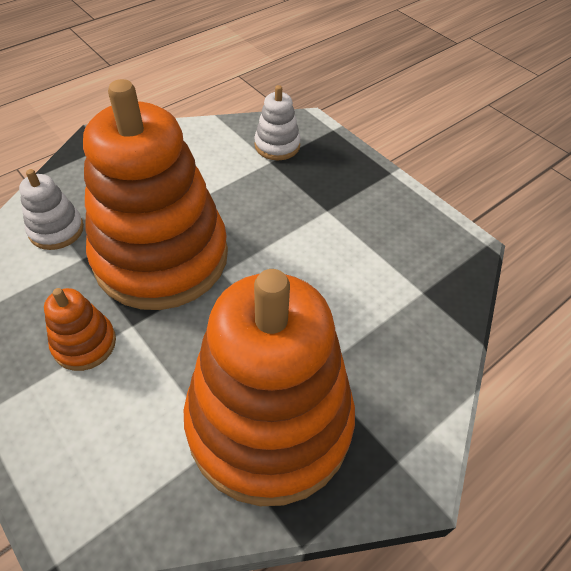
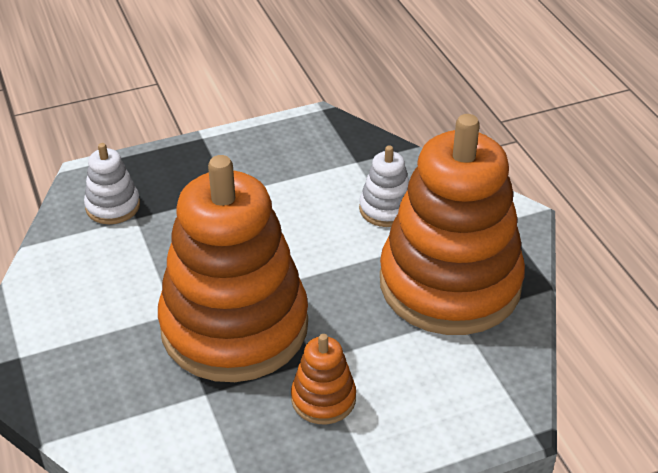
camera: 70 degrees left, 10 degrees down
(56, 230) = (149, 413): white stacking toy -> white stacking toy (386, 209)

